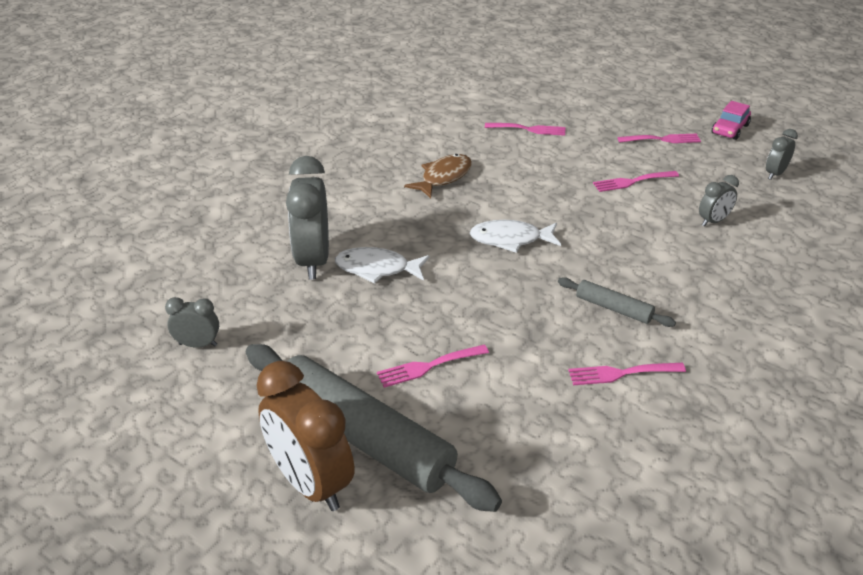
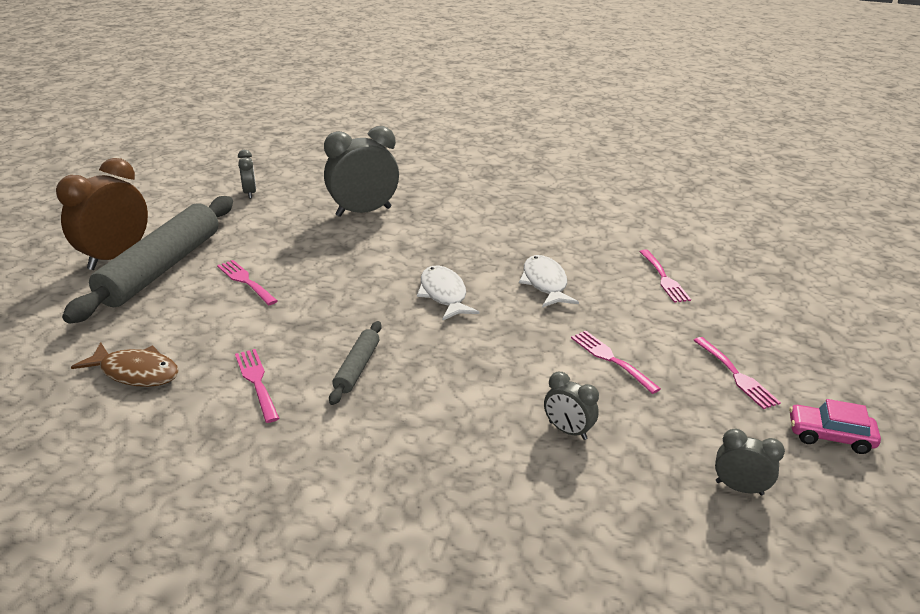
camera: 70 degrees right, 5 degrees down
(377, 269) = (365, 238): white fish -> white fish (545, 283)
(443, 177) = (527, 245): brown fish -> brown fish (136, 372)

